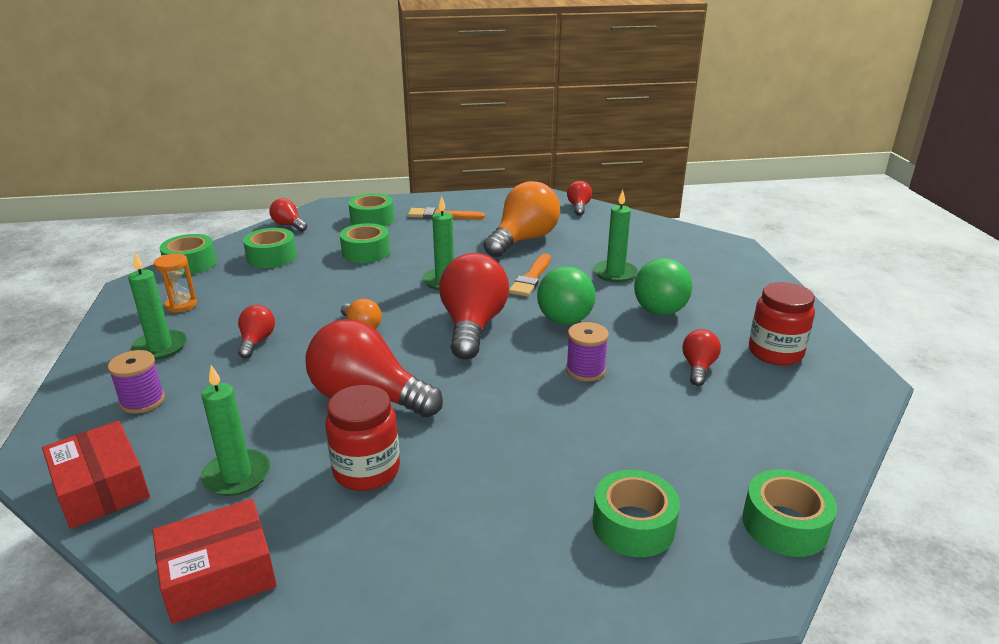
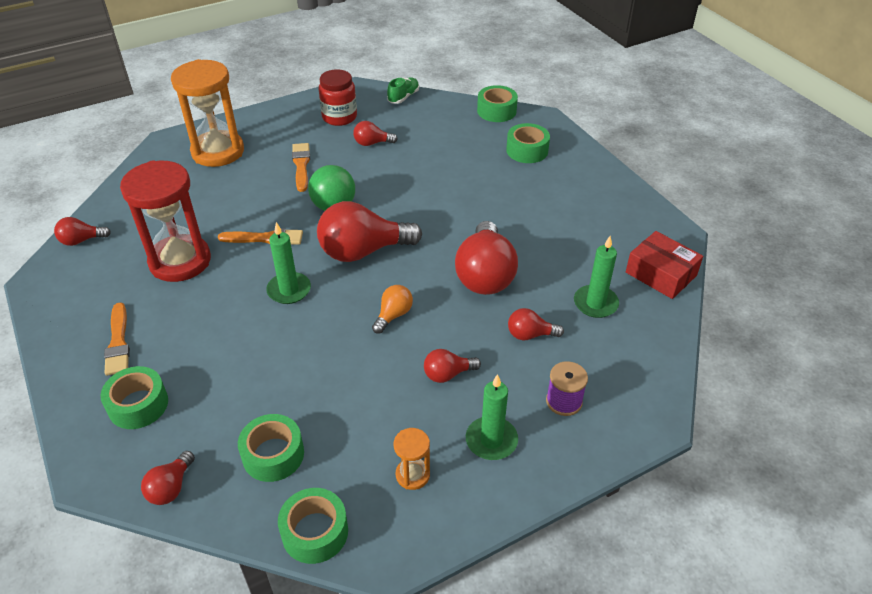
camera: 110 degrees left, 15 degrees up
(101, 488) = (651, 363): red box -> none
(247, 405) = (530, 335): none -> red light bulb
(366, 252) = (238, 372): green tape -> none
(366, 470) = (552, 249): red jar -> none
(523, 240) = (180, 261): orange light bulb -> red hourglass
(585, 370) = (398, 186): purple spool -> none
(615, 273) = (242, 194): green candle -> none
(659, 311) = (301, 165): green ball -> orange brush
(704, 268) = (218, 152): none -> orange hourglass
(838, 421) = (403, 97): none -> green shoe

